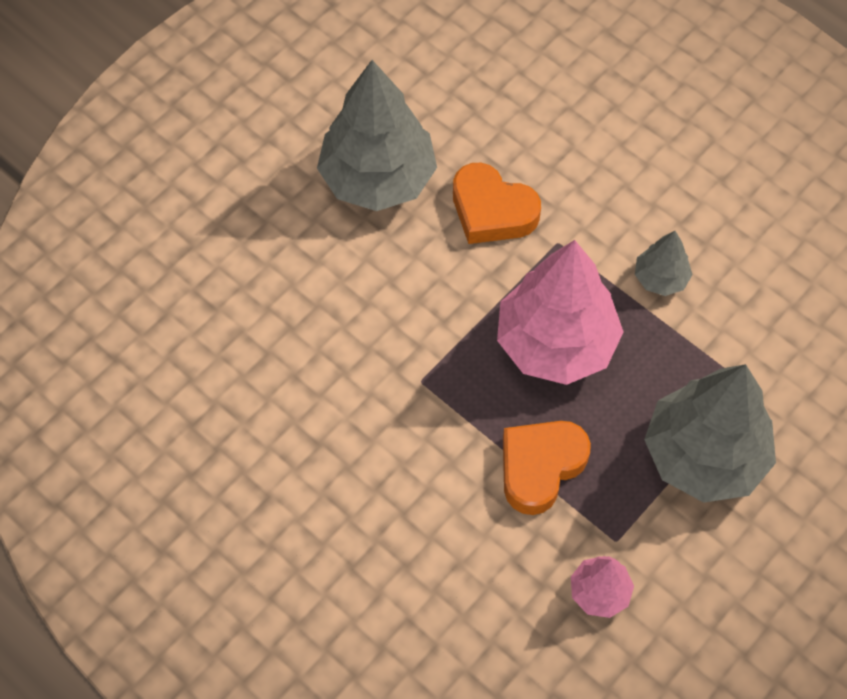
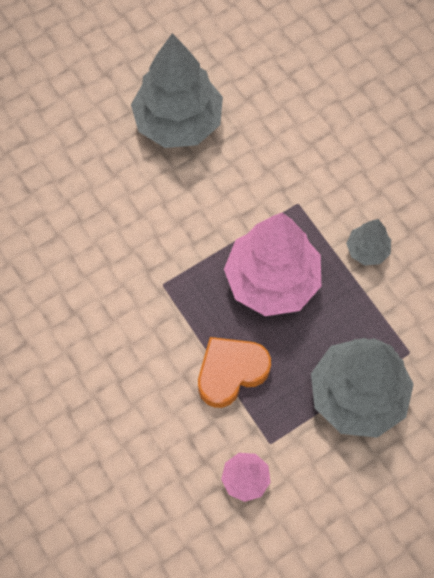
camera: 15 degrees right, 5 degrees up
(492, 211) = (255, 167): orange heart -> none

